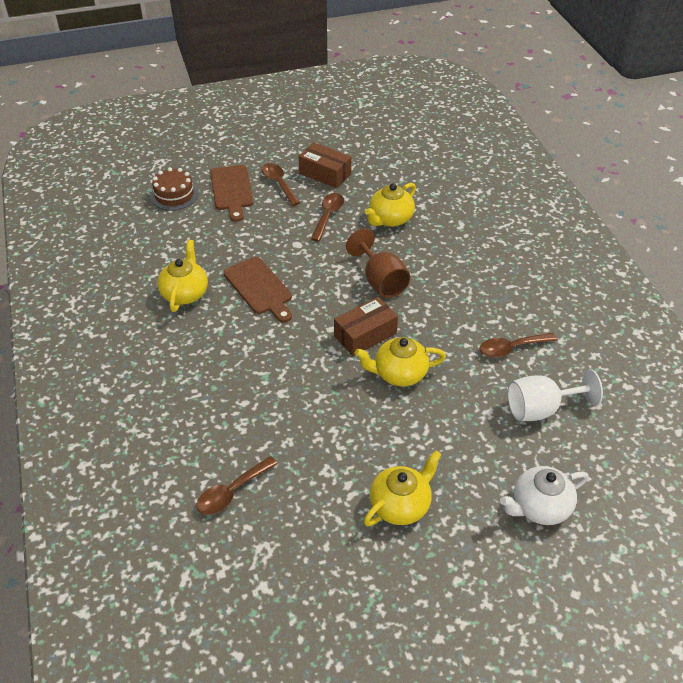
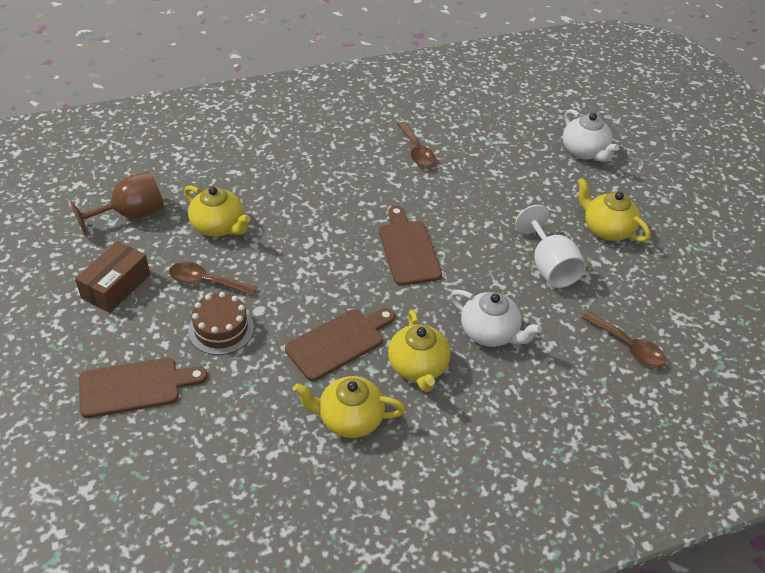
camera: 95 degrees left, 0 degrees up
(174, 195) = (135, 459): brown cake -> brown cake (221, 329)
(260, 385) = (490, 333): none -> white teapot
(279, 184) = (130, 334): brown spoon -> none
(365, 335) = (408, 249): brown box -> brown cutting board
(380, 281) = (325, 236): brown goblet -> brown goblet (131, 215)
(399, 373) = (458, 226): yellow teapot -> yellow teapot (418, 367)
(541, 409) = (485, 141): white goblet -> white goblet (549, 266)

